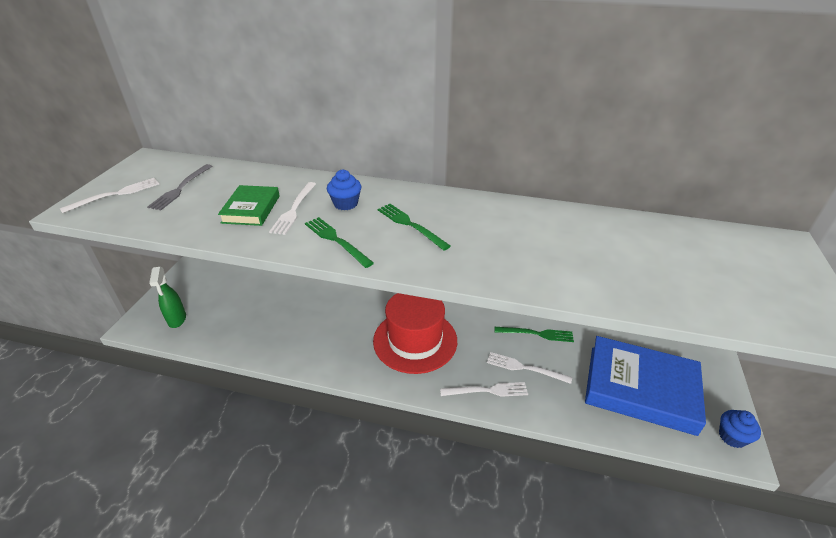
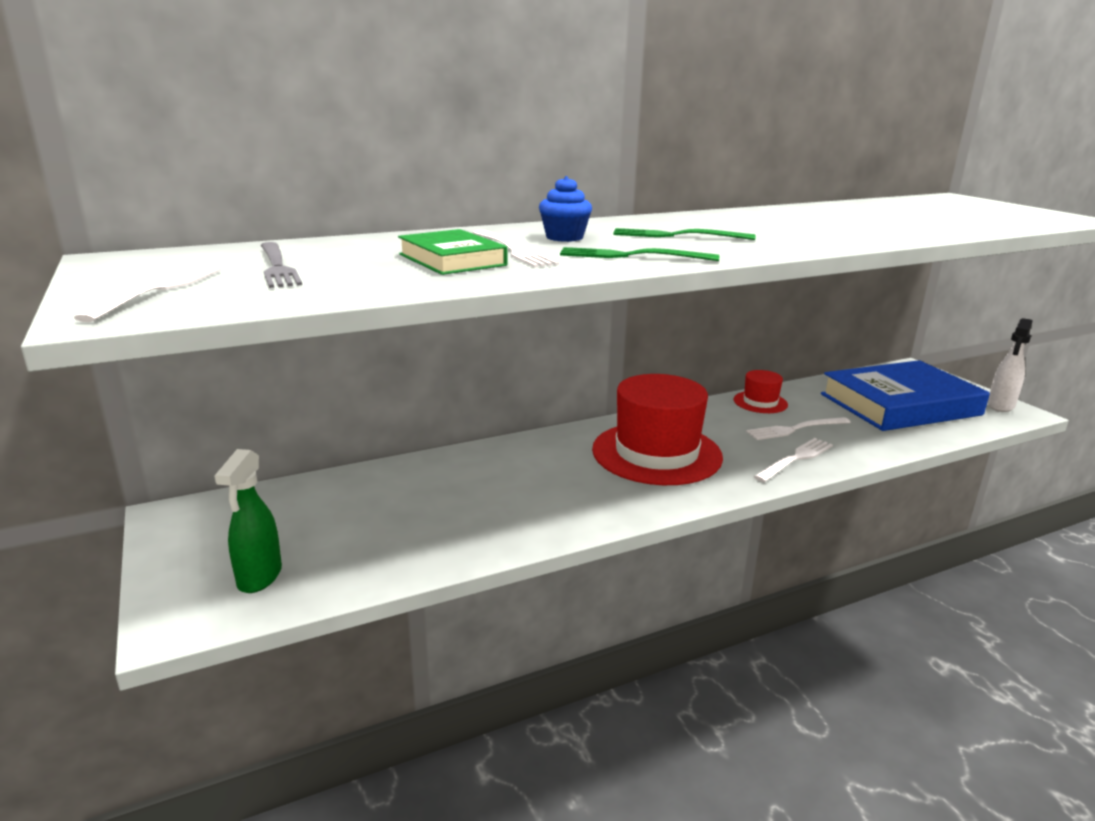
camera: 40 degrees left, 15 degrees down
(177, 319) = (259, 577): green spray bottle -> green spray bottle turned 60 degrees clockwise
(536, 334) = (760, 402): green fork -> red hat
(732, 437) = (1000, 406): blue cupcake -> white spray bottle

